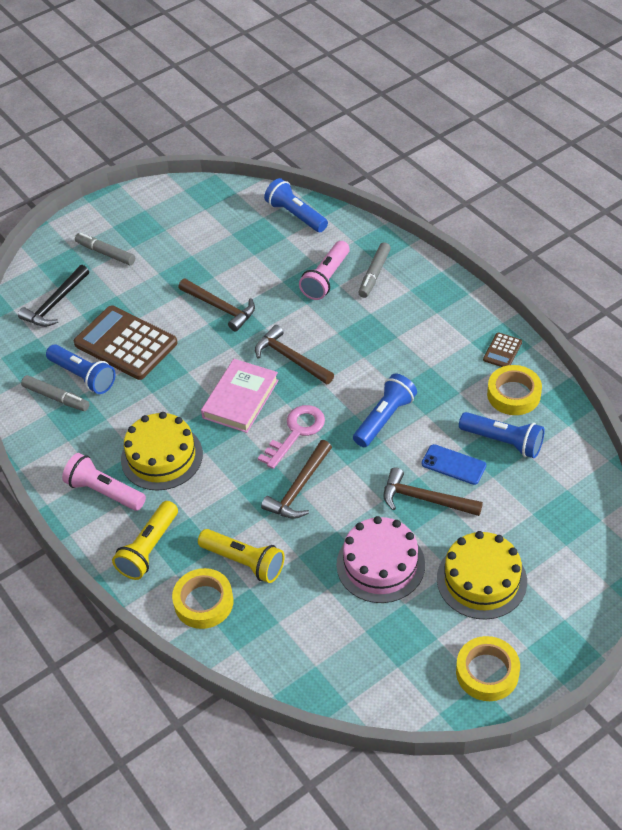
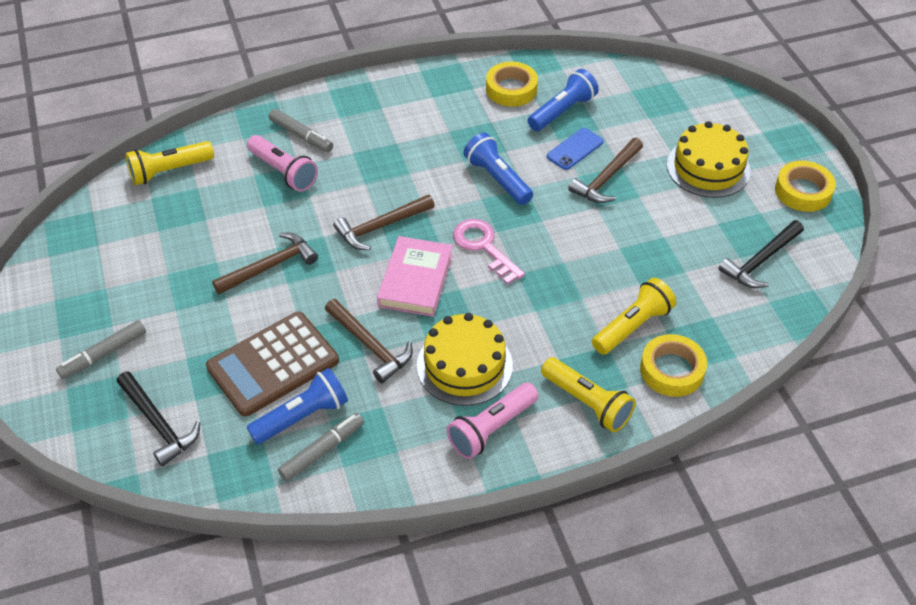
camera: 75 degrees left, 0 degrees up
(240, 399) = (415, 280): pink book -> pink book turned 60 degrees clockwise
(295, 215) = (169, 171): blue flashlight -> yellow flashlight
(299, 488) = (556, 262): brown hammer -> brown hammer (370, 346)
(367, 649) = (760, 261): none -> black hammer
(380, 564) = (669, 227): pink cake -> none
(502, 351) = (455, 81): brown calculator -> none

